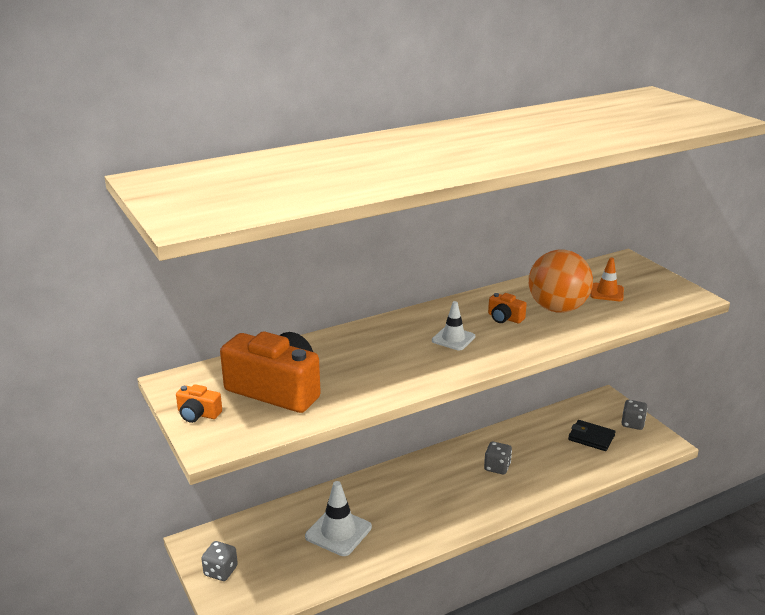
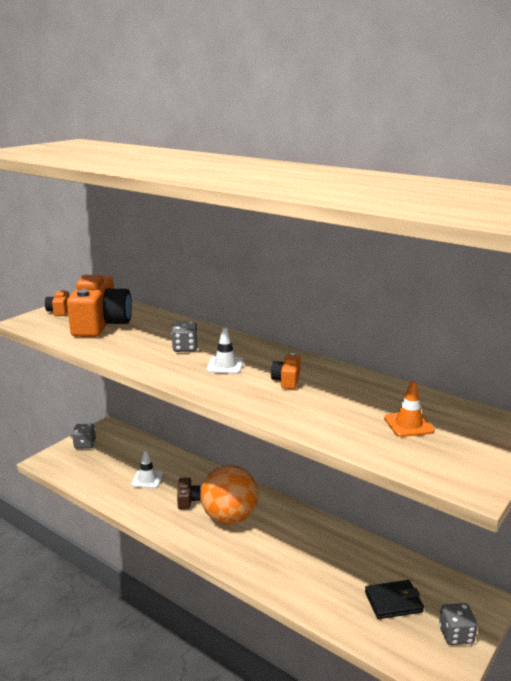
camera: 65 degrees right, 5 degrees down
(338, 532) = (147, 479): white traffic cone -> white traffic cone, size x0.64
(396, 511) = (187, 500): none -> brown camera
(497, 467) = (286, 542): grey dice -> grey dice (185, 348)
(557, 308) = (335, 402): orange ball -> orange ball (229, 518)
(591, 438) = (393, 602): black wallet -> black wallet turned 75 degrees clockwise

